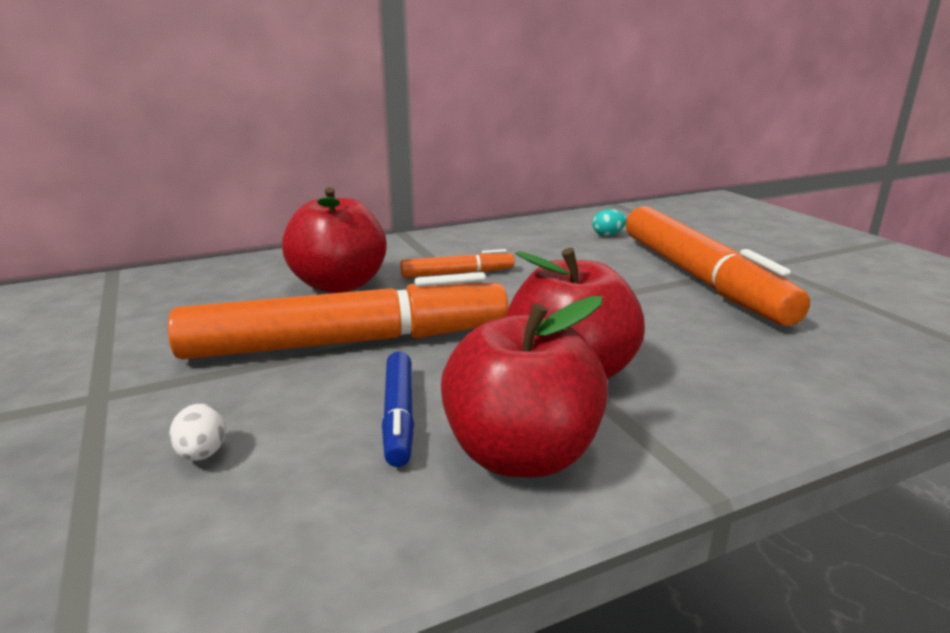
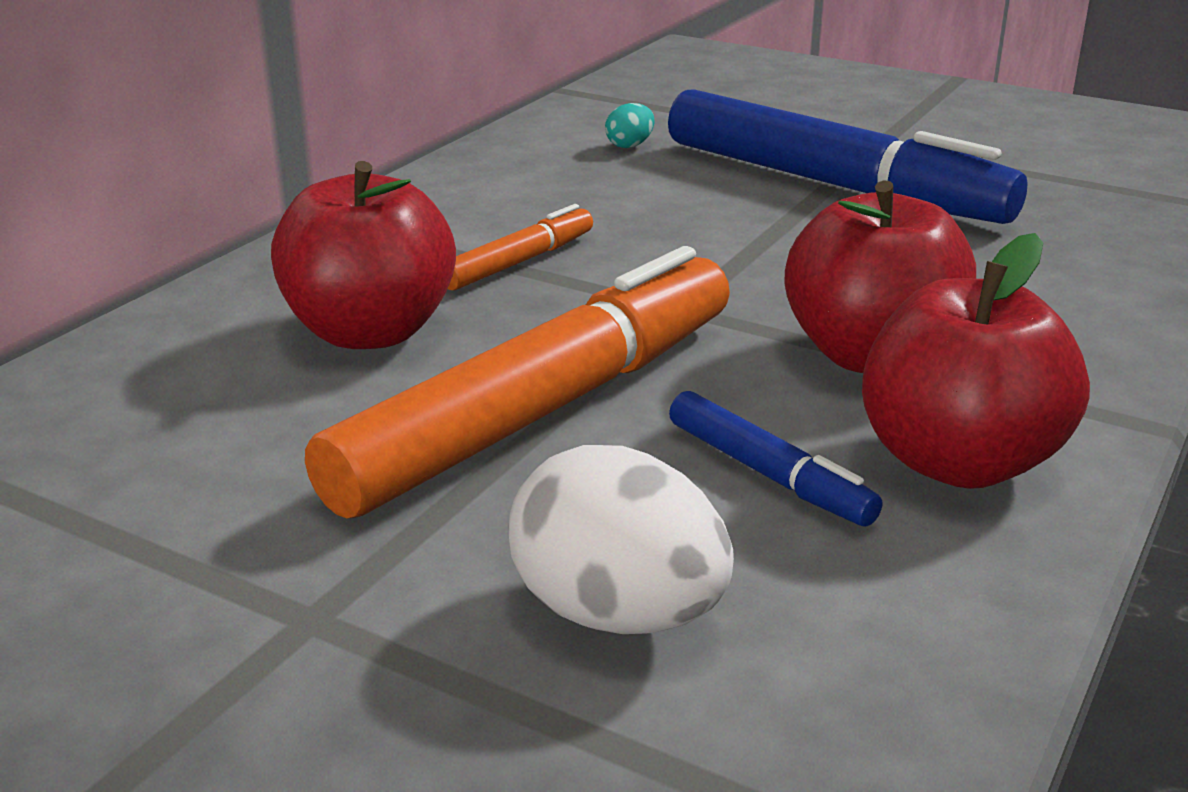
camera: 35 degrees left, 5 degrees up
(202, 454) = (618, 614): white egg -> white egg, size x2.22
(699, 278) = (830, 184): orange marker -> blue marker

